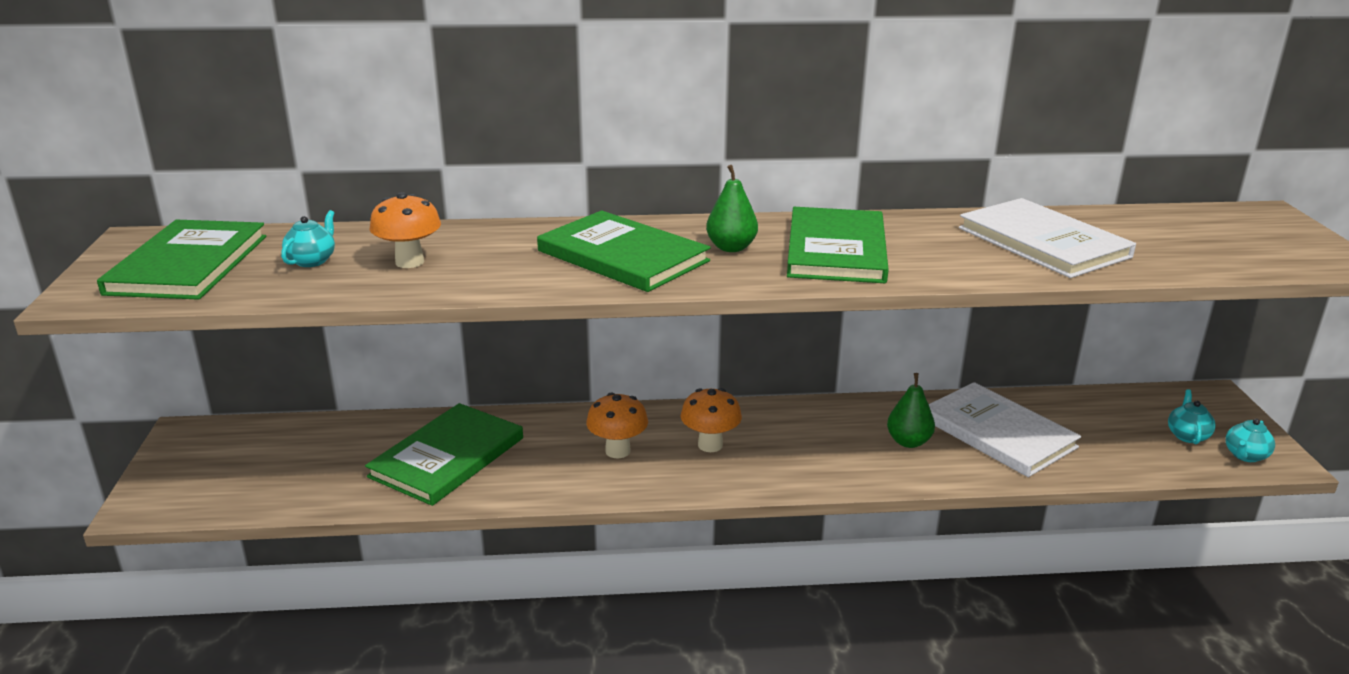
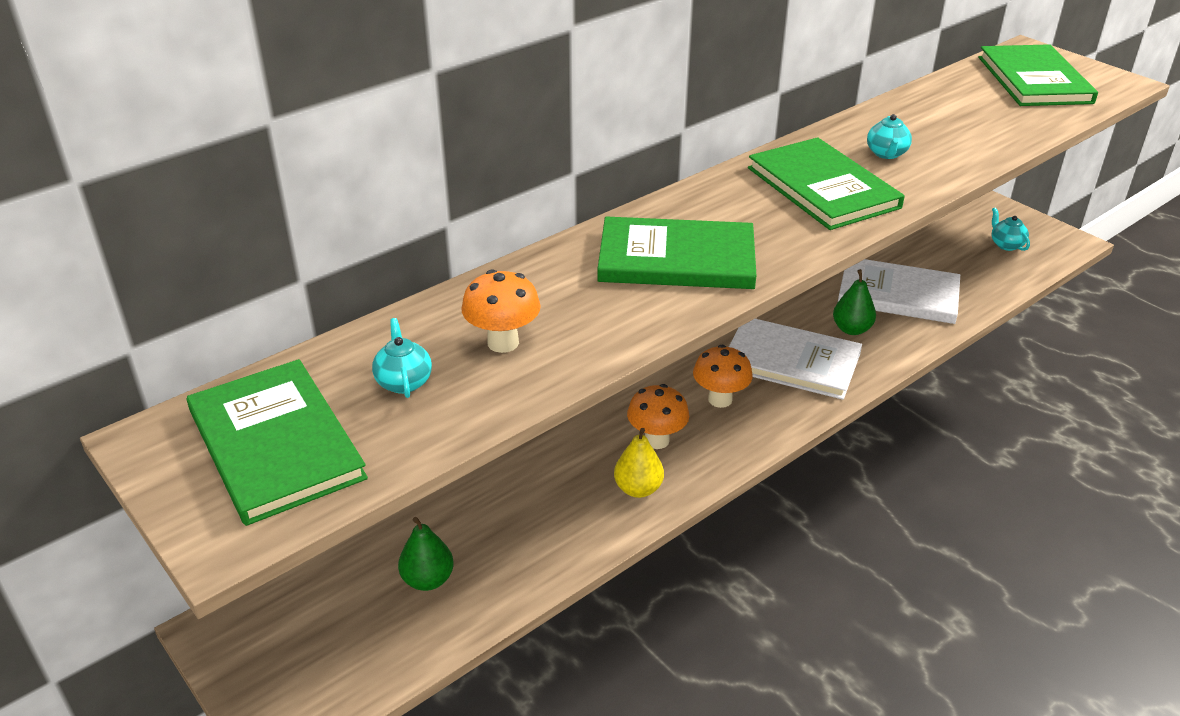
camera: 35 degrees left, 10 degrees up
(447, 457) = (521, 519): green book -> green book (1034, 80)
(557, 476) = (638, 489): none -> yellow pear
(731, 248) = (745, 215): green pear -> green pear (428, 579)
(1043, 242) = (941, 127): white book -> white book (791, 361)
(1245, 456) = (1051, 247): turquoise teapot -> turquoise teapot (886, 154)

